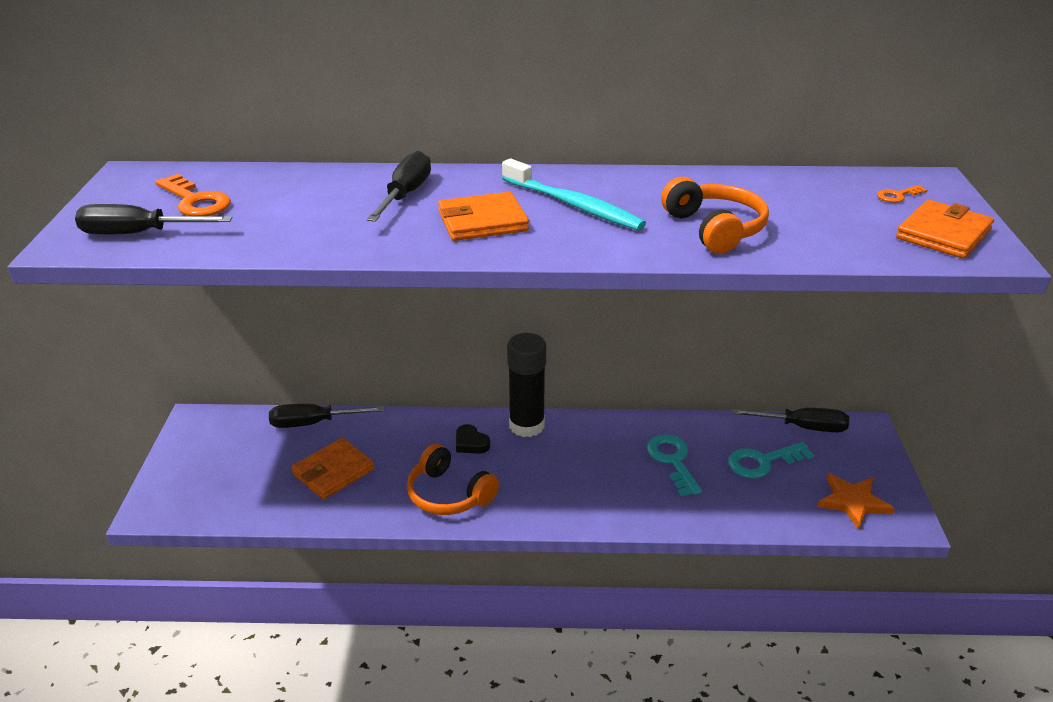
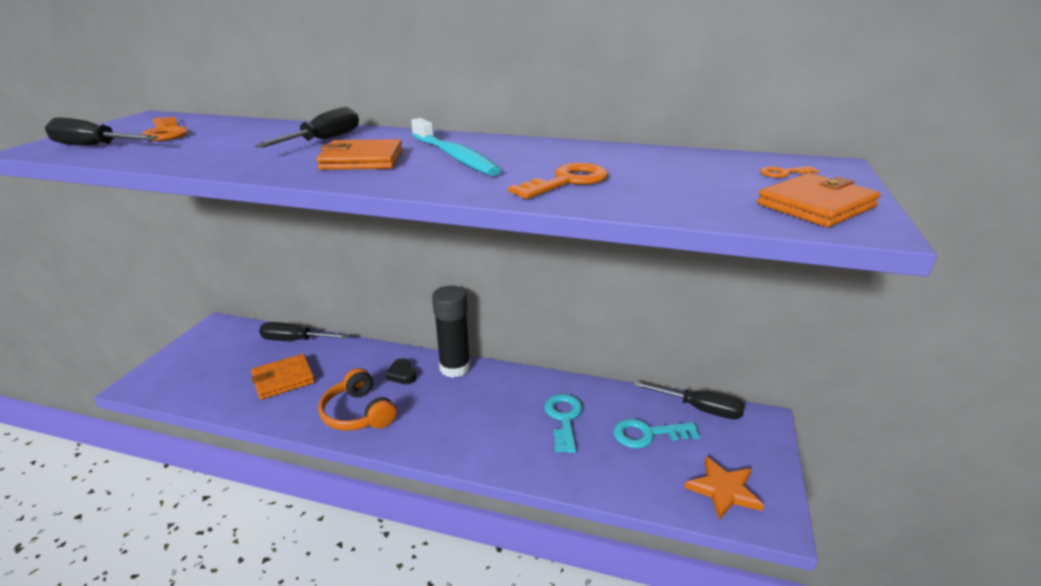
camera: 15 degrees right, 5 degrees down
(714, 229) = (567, 181): orange headphones -> orange key

